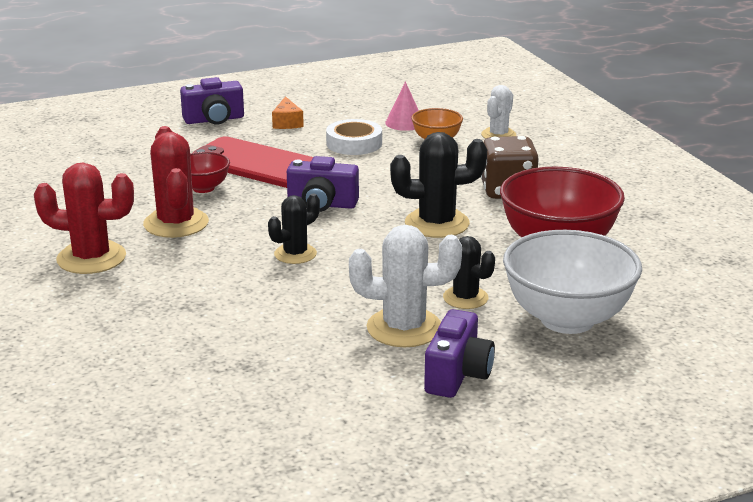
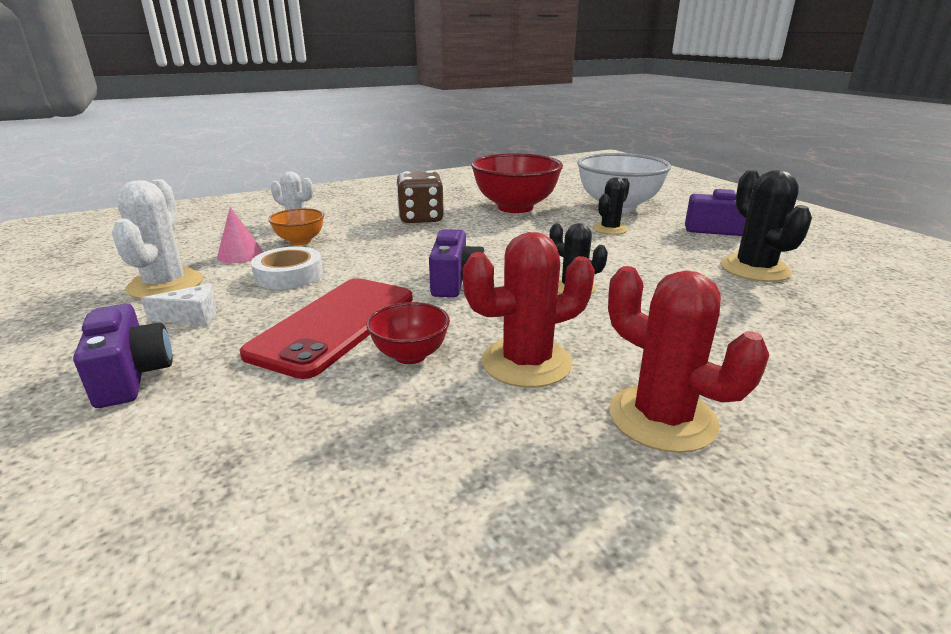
camera: 95 degrees left, 0 degrees up
(91, 258) = (662, 418): red cactus -> red cactus turned 45 degrees counterclockwise
(287, 122) = (191, 316): orange cheese -> white cheese
(404, 328) = (671, 244): white cactus -> white cactus (165, 285)
(437, 223) = (488, 238): black cactus -> black cactus (754, 269)

